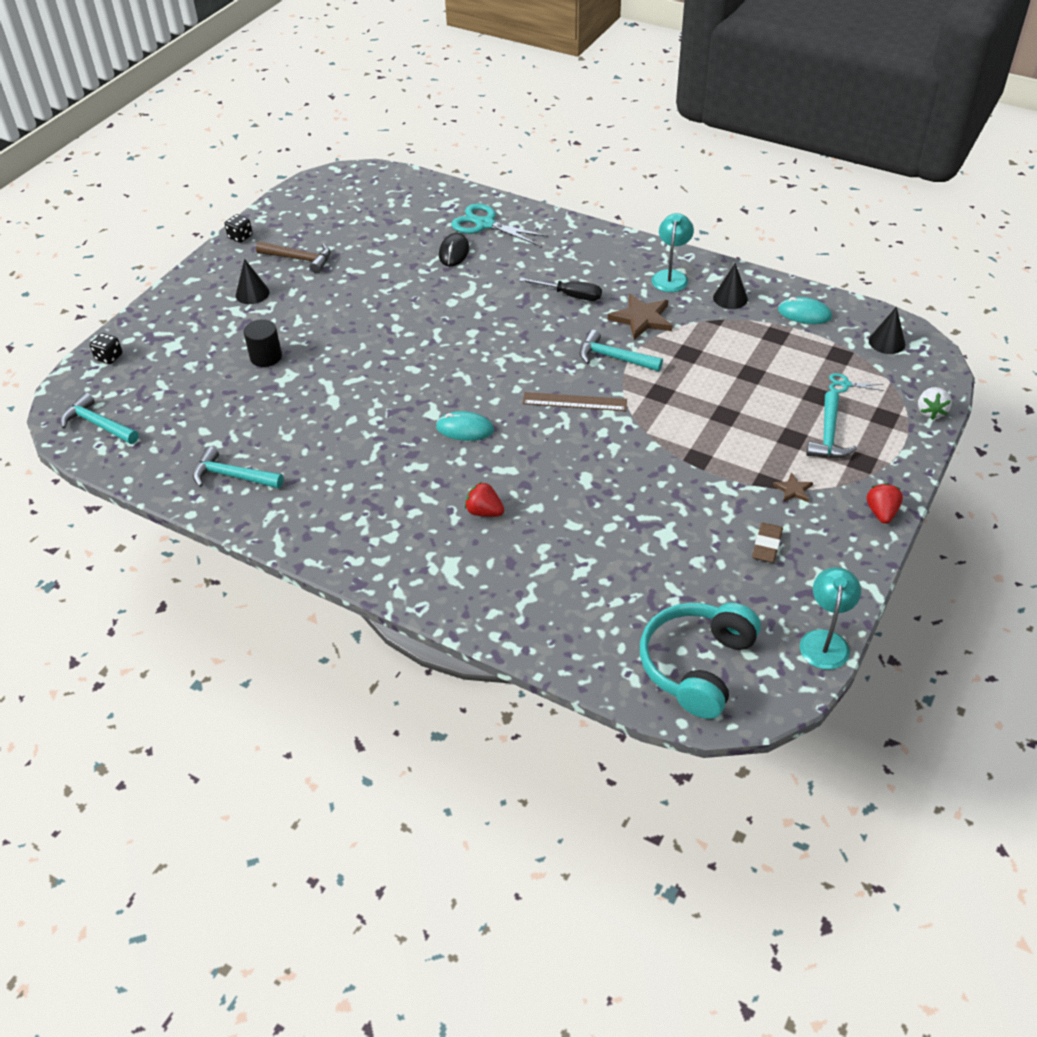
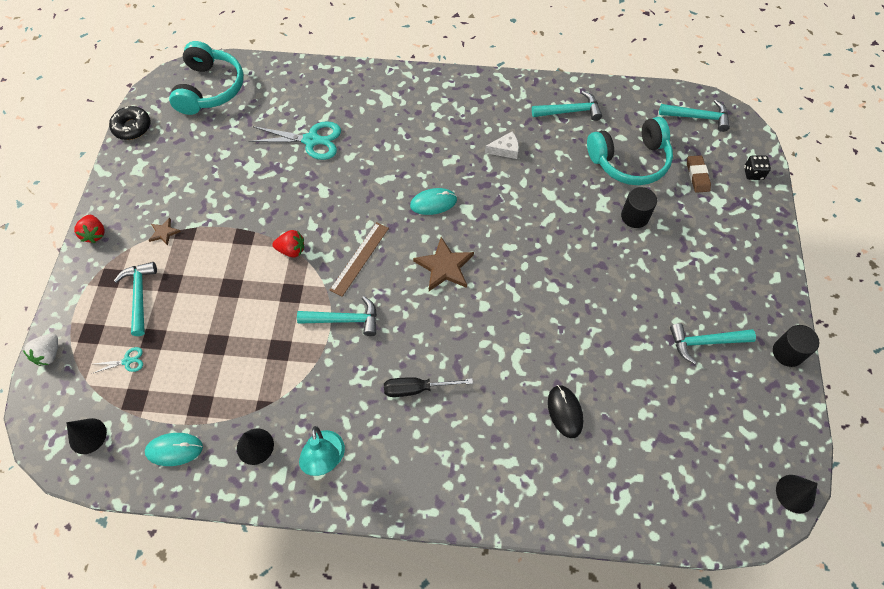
camera: 155 degrees right, 15 degrees up
(219, 405) = (630, 161): none -> turquoise headphones
(240, 237) = (787, 352): black dice -> black cylinder
(252, 293) = (707, 281): black cone -> black cone (795, 493)
(299, 259) = (705, 342): brown hammer -> turquoise hammer
(345, 457) = (505, 150): none -> white cheese
(484, 512) = (383, 142): red strawberry -> red strawberry (291, 250)
(485, 224) = (560, 474): turquoise scissors -> turquoise scissors (311, 140)
(574, 402) = (359, 258): brown ruler -> brown ruler turned 45 degrees counterclockwise
(641, 319) = (335, 381): brown star -> brown star (444, 266)
(767, 545) = (178, 180): brown eraser -> brown eraser (697, 176)
(825, 640) = (132, 127): turquoise lamp -> black donut
(930, 411) = (49, 354): white strawberry -> white strawberry turned 150 degrees counterclockwise

